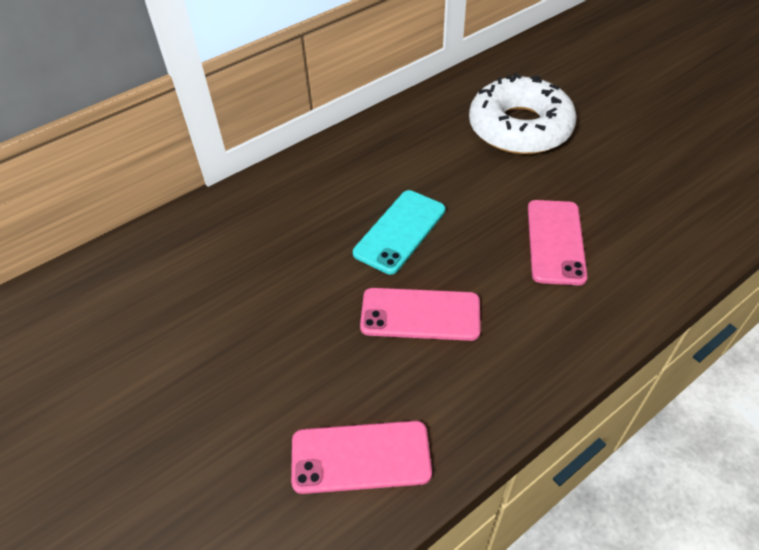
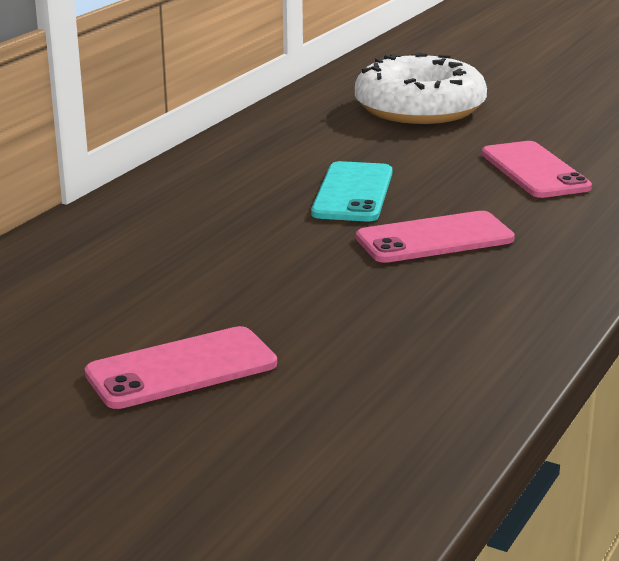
camera: 25 degrees left, 25 degrees down
(361, 457) = (464, 334): pink phone -> pink phone (181, 369)

